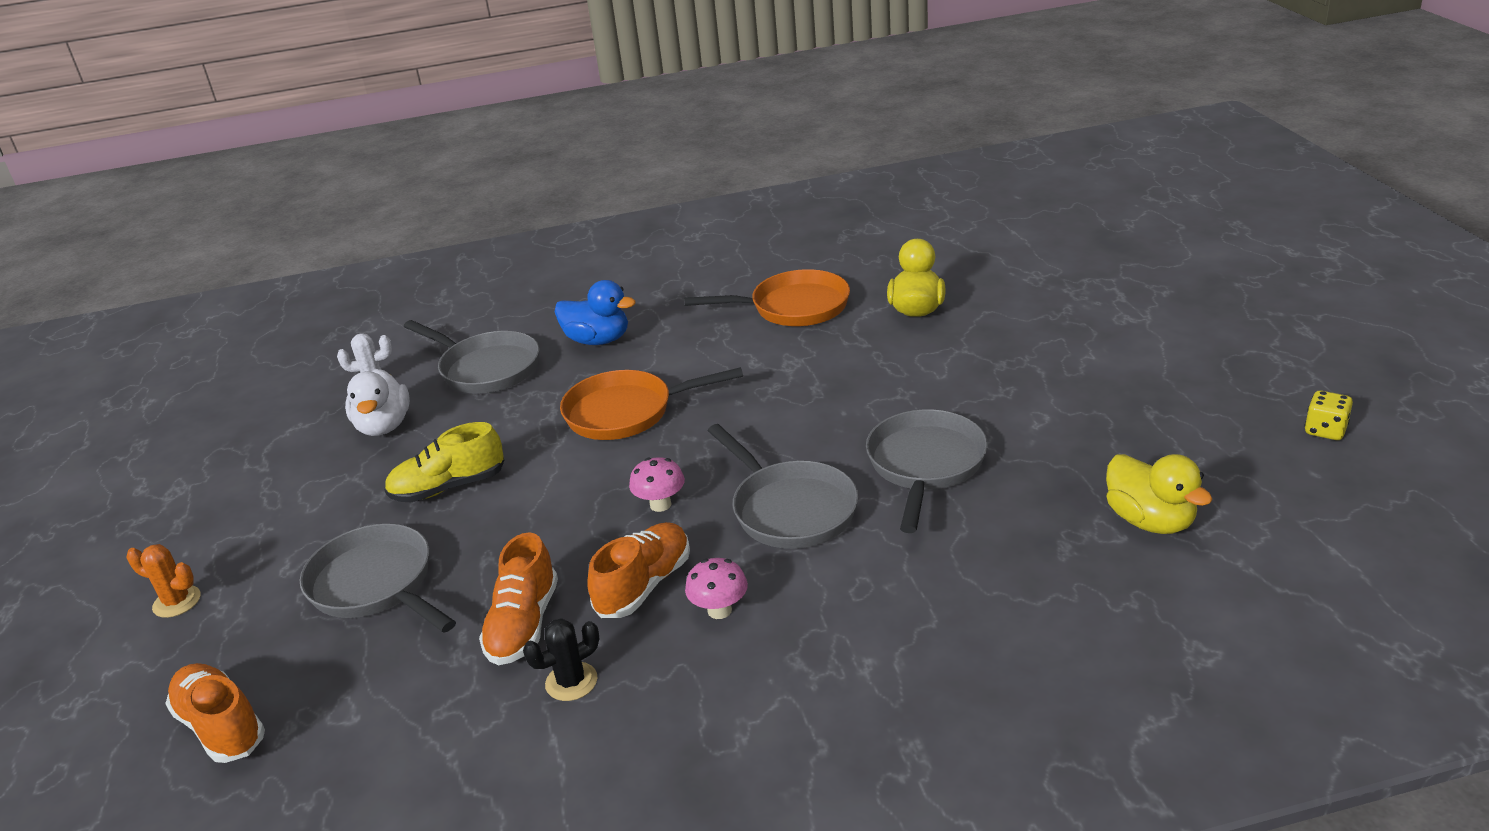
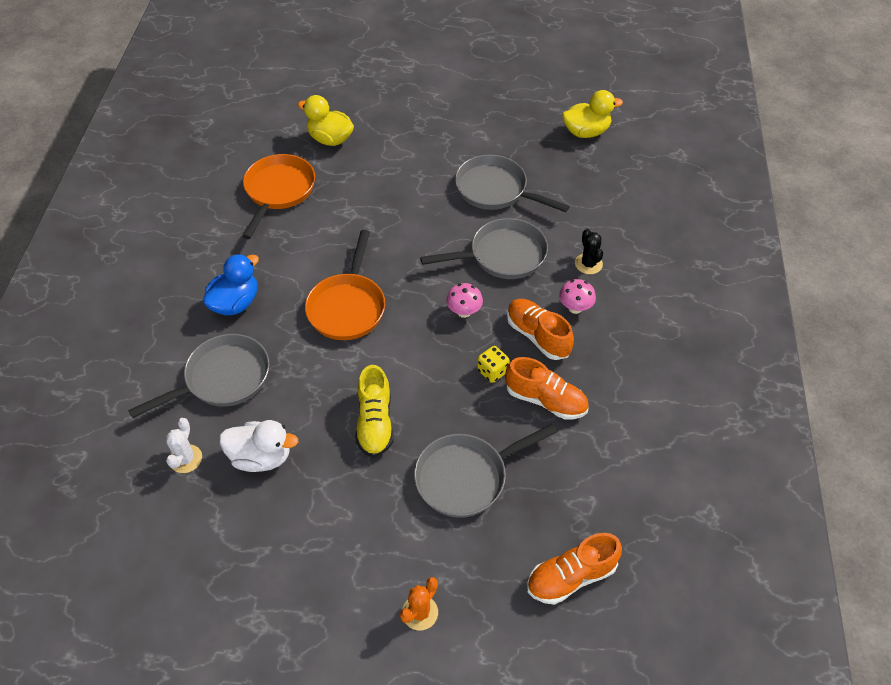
camera: 75 degrees left, 20 degrees up
(571, 682) = (604, 385): black cactus -> black cactus (588, 264)
(1325, 430) = (551, 53): yellow dice -> yellow dice (492, 371)

